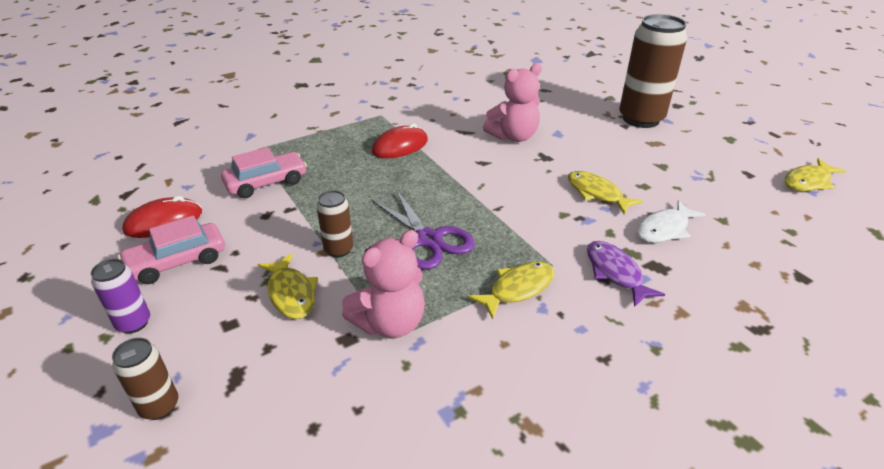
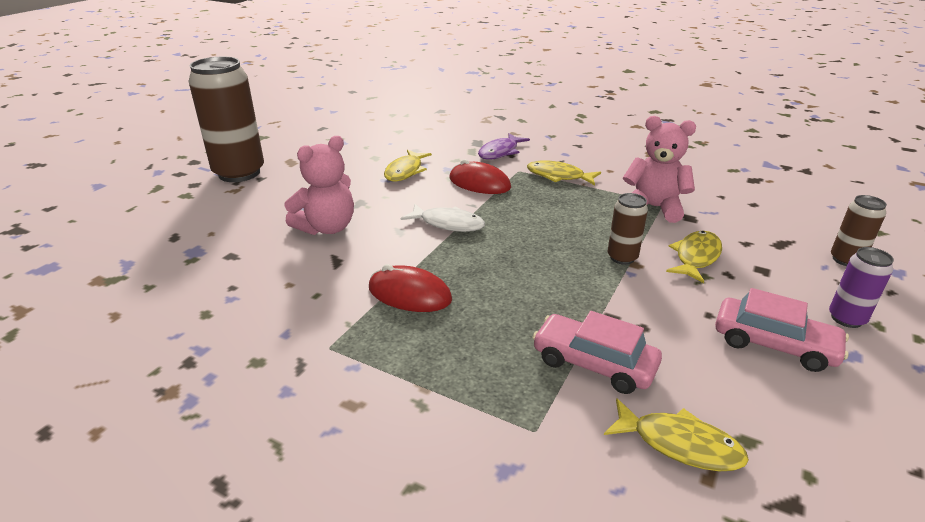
camera: 120 degrees left, 5 degrees down
(164, 221) = (760, 405): red mouse -> red mouse (479, 183)
(428, 239) = (553, 221): purple scissors -> none
(513, 136) = (327, 228): pink teddy bear -> pink teddy bear turned 105 degrees clockwise
(664, 229) = (431, 145): white fish -> white fish (448, 224)
(808, 181) = (319, 112): yellow fish -> yellow fish (679, 444)

